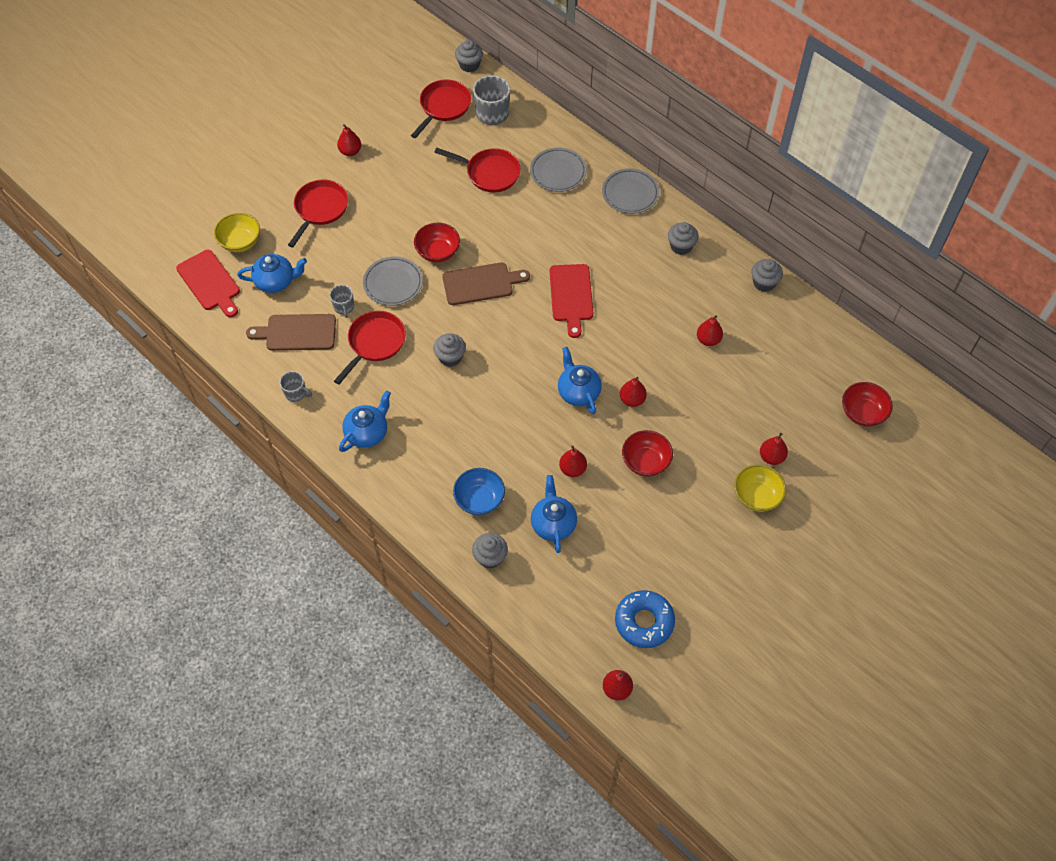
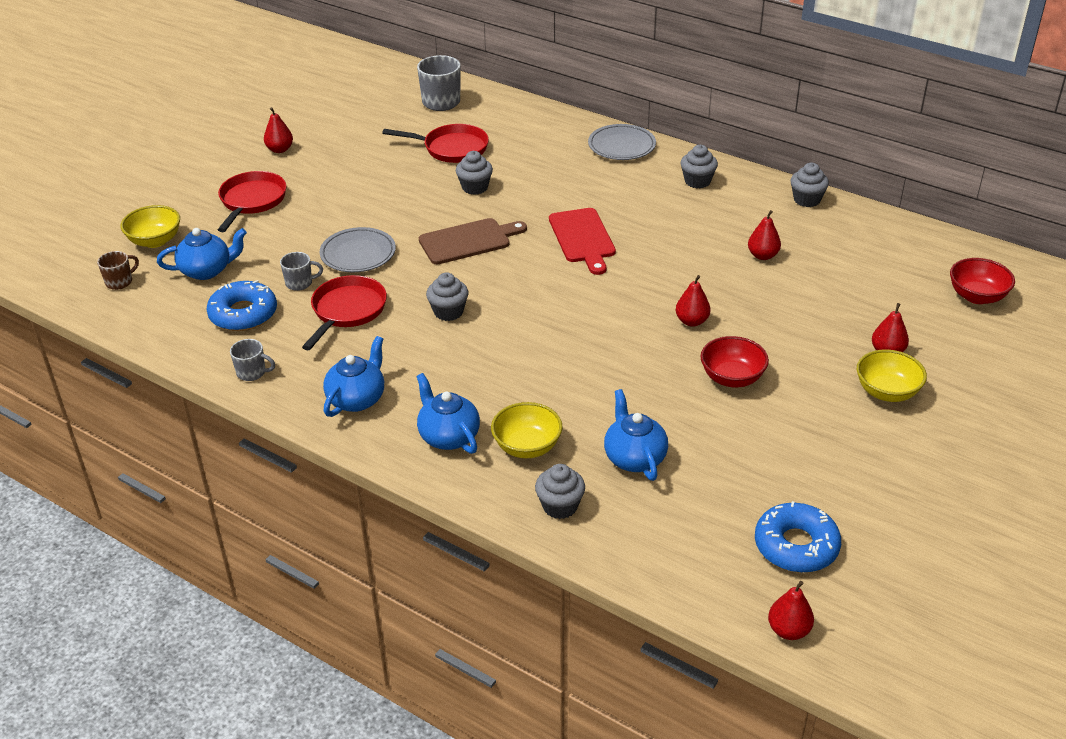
camera: 10 degrees left, 20 degrees down
(210, 282) = (120, 282): red cutting board -> brown mug
(297, 333) = (243, 314): brown cutting board -> blue donut
(344, 307) = (300, 283): grey mug -> grey mug turned 75 degrees counterclockwise
(438, 252) = (407, 220): red bowl -> none
(443, 107) = (383, 103): red pan -> none
(469, 65) = (404, 69): grey cupcake -> grey cupcake (475, 187)
(479, 500) = (527, 447): blue bowl -> yellow bowl
(558, 172) = (532, 139): grey plate -> none
(572, 469) = (640, 398): red pear -> none
(578, 392) = (621, 323): blue teapot -> blue teapot (448, 436)

